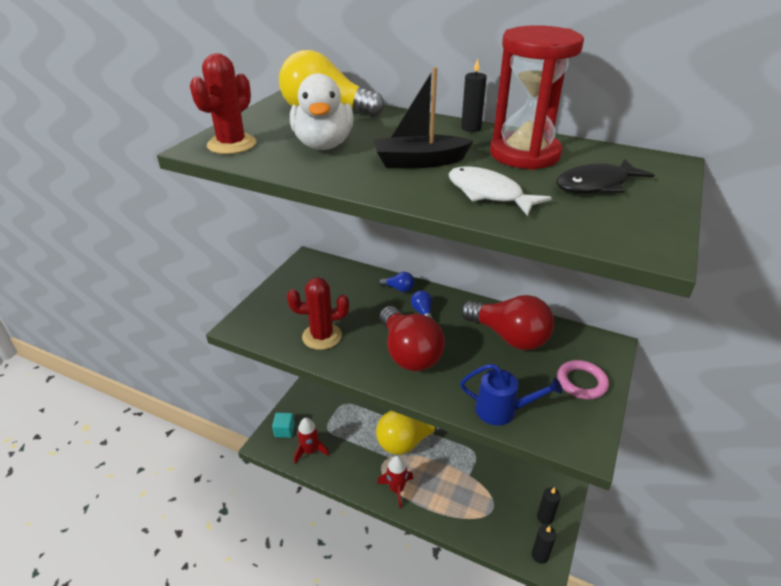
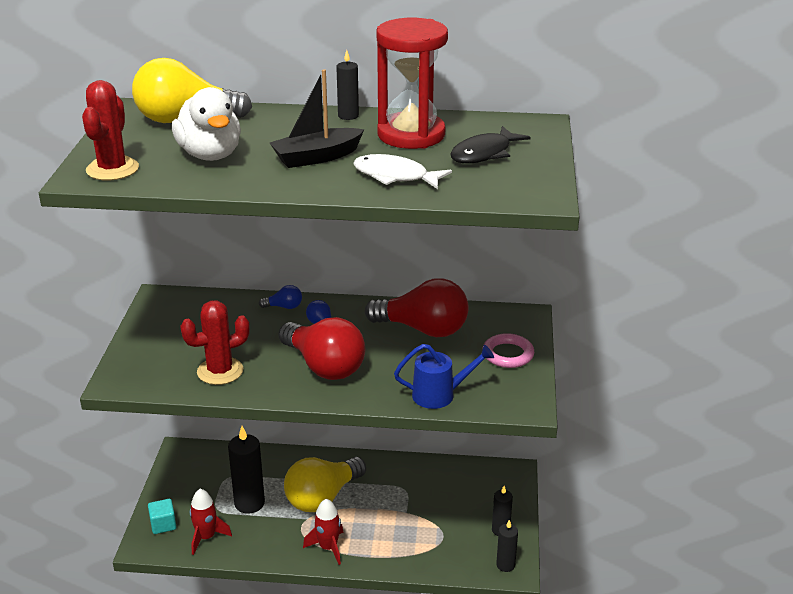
camera: 20 degrees left, 5 degrees down
(352, 430) = (249, 503): none -> black candle

